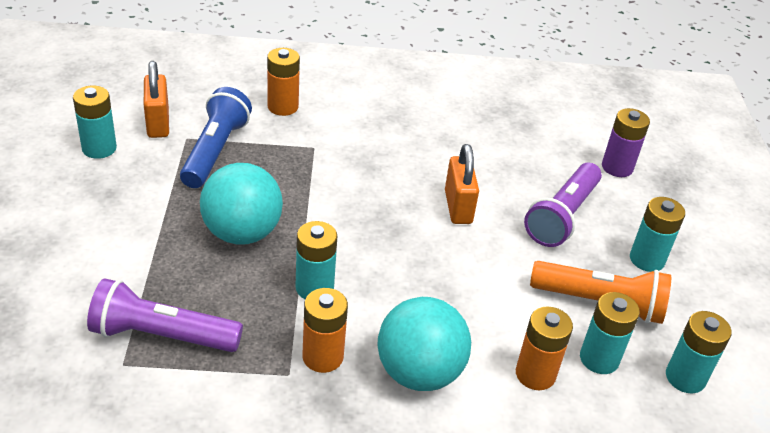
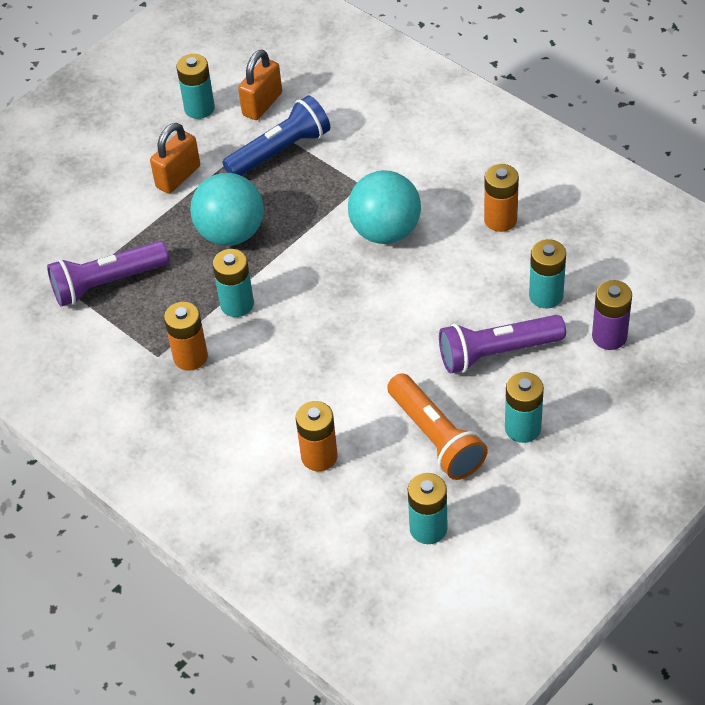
camera: 50 degrees right, 10 degrees up
(162, 335) = (107, 283): purple flashlight -> purple flashlight turned 75 degrees counterclockwise
(283, 107) = (376, 133): orange battery -> orange battery (500, 220)
(419, 372) = (241, 406): turquoise ball -> turquoise ball (385, 231)
(458, 207) = (417, 298): orange padlock -> orange padlock (178, 177)
(599, 359) = (380, 475): turquoise battery -> turquoise battery (546, 295)

